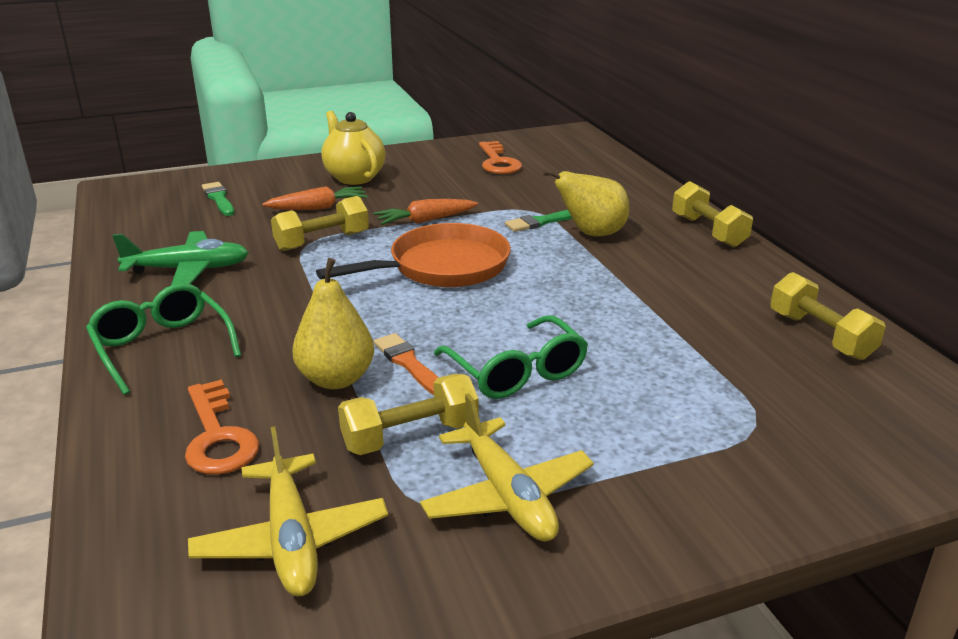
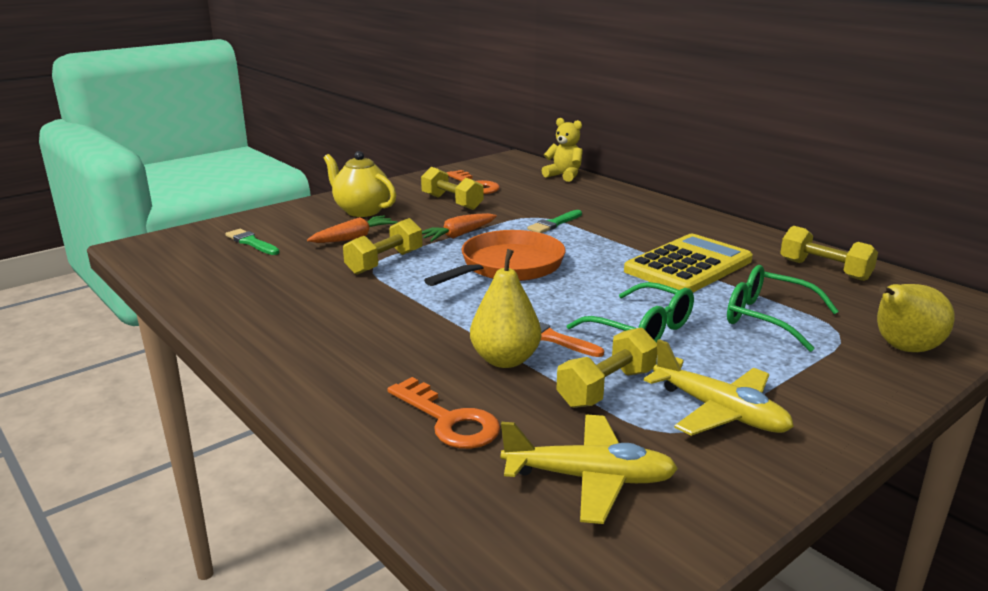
camera: 20 degrees left, 5 degrees down
(162, 347) = (324, 364): green glasses -> green glasses (767, 318)
(188, 270) = (283, 301): green plane -> none
(291, 540) = (590, 478): yellow plane -> yellow plane turned 45 degrees counterclockwise
(591, 234) = (600, 227): yellow pear -> yellow pear (903, 349)
(610, 162) = (564, 176): none -> yellow teddy bear
(649, 300) = (688, 266): none -> yellow calculator
(708, 231) = (683, 214): yellow dumbbell -> yellow dumbbell (452, 202)

